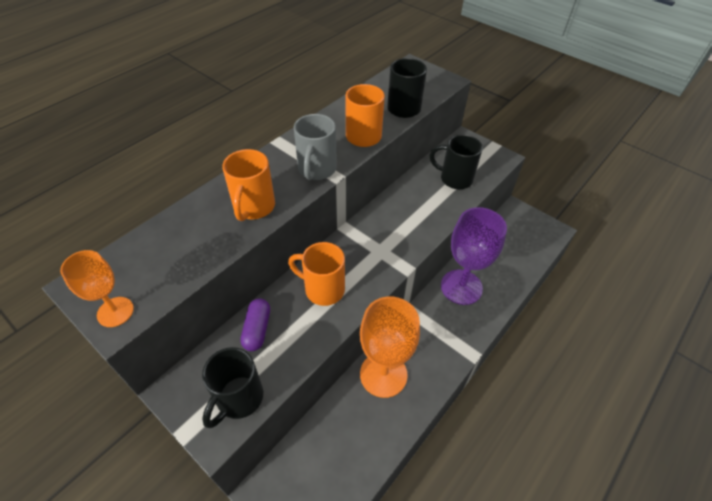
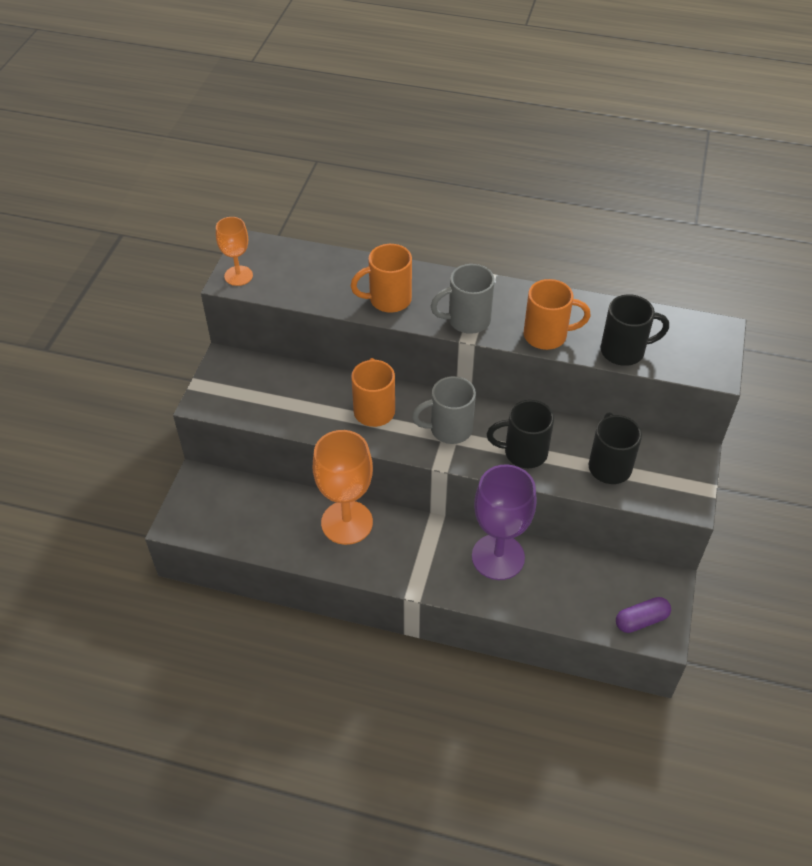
camera: 65 degrees right, 0 degrees up
(238, 399) = (238, 402): black mug -> black mug (523, 452)
(257, 329) = (305, 384): purple capsule -> purple capsule (641, 620)
(373, 248) = (449, 429): none -> grey mug

